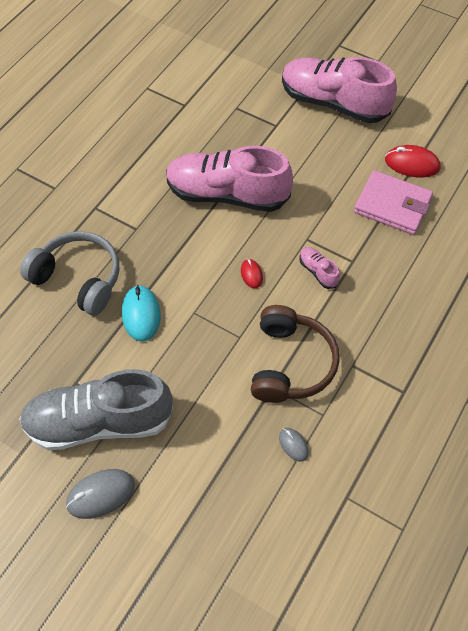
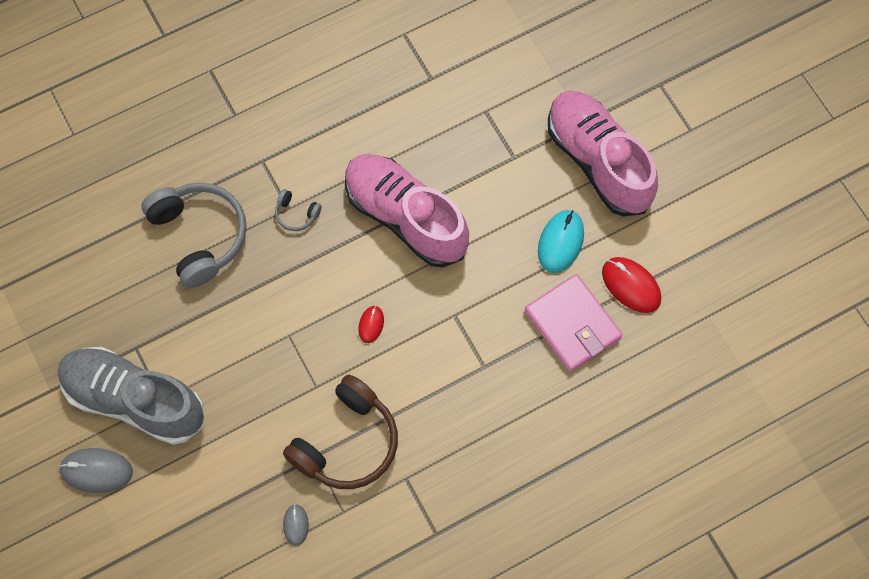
camera: 30 degrees right, 10 degrees up
(141, 314) = (236, 309): turquoise mouse -> turquoise mouse (560, 242)
(145, 229) = (296, 214): none -> grey headphones
(318, 271) = (440, 359): pink shoe -> none

